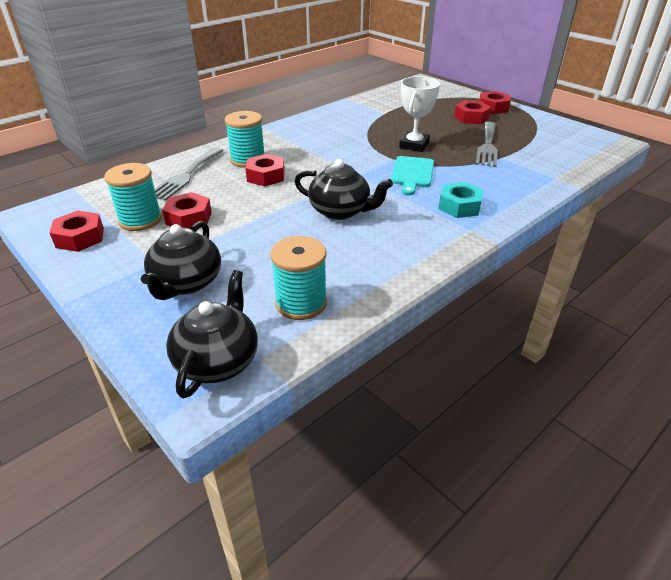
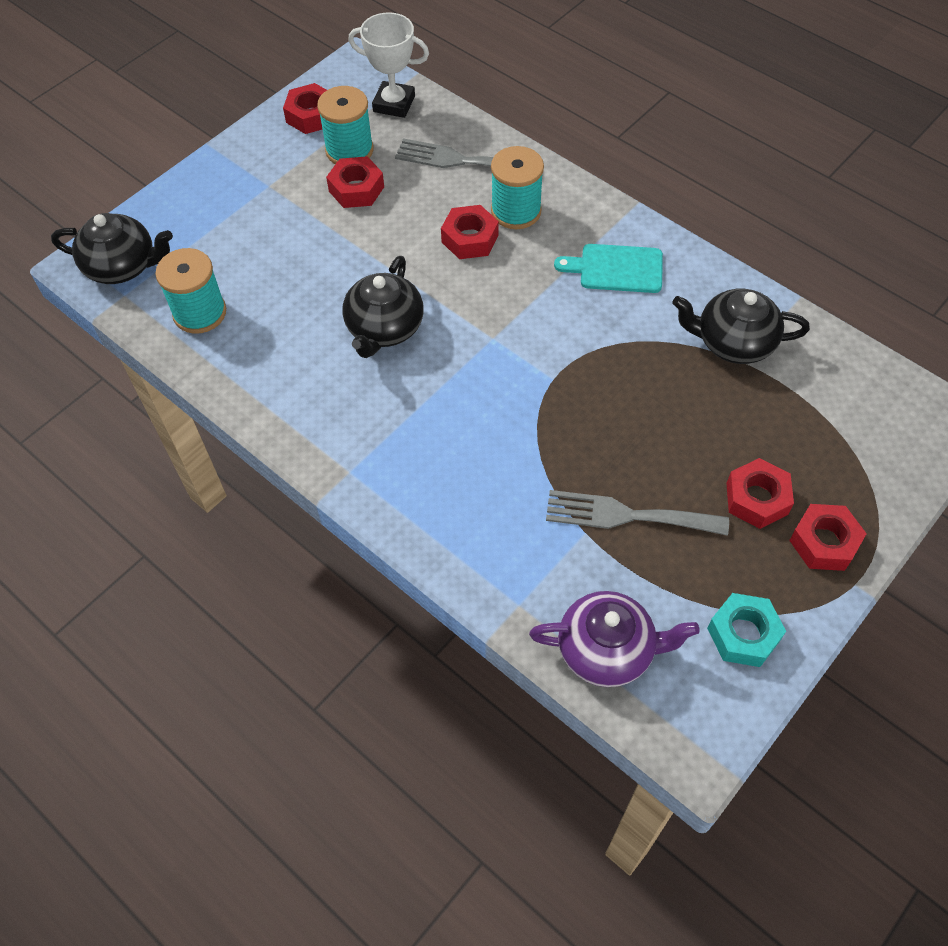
camera: 85 degrees right, 20 degrees up
(186, 283) = (233, 218): black teapot -> black teapot (733, 342)
(412, 173) = (503, 405): turquoise cutting board -> turquoise cutting board (616, 268)
(414, 145) = (607, 406): white trophy -> white trophy (394, 104)
(459, 206) = (410, 462): turquoise nut -> turquoise nut (743, 634)
(572, 157) = (607, 650): none -> purple teapot

